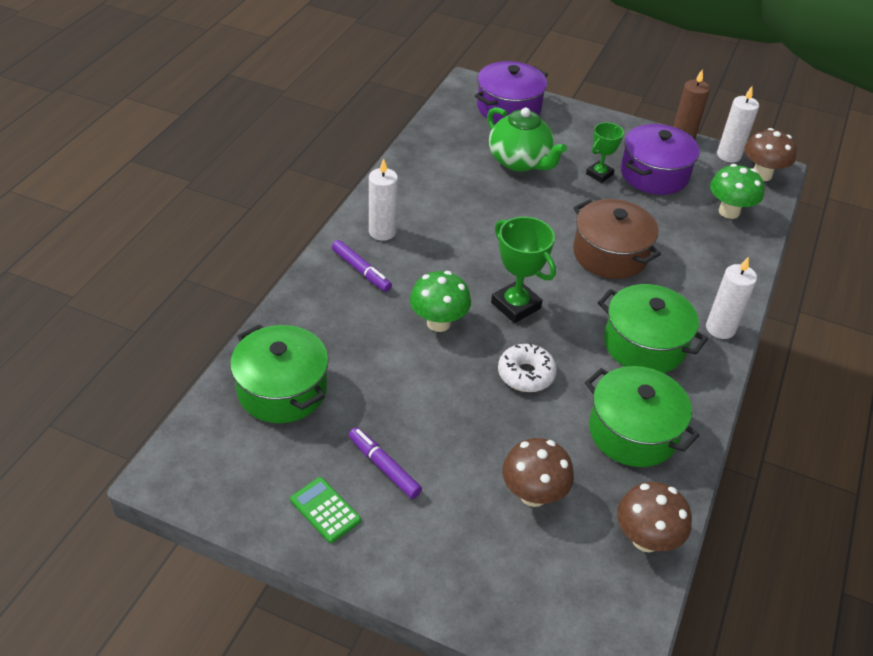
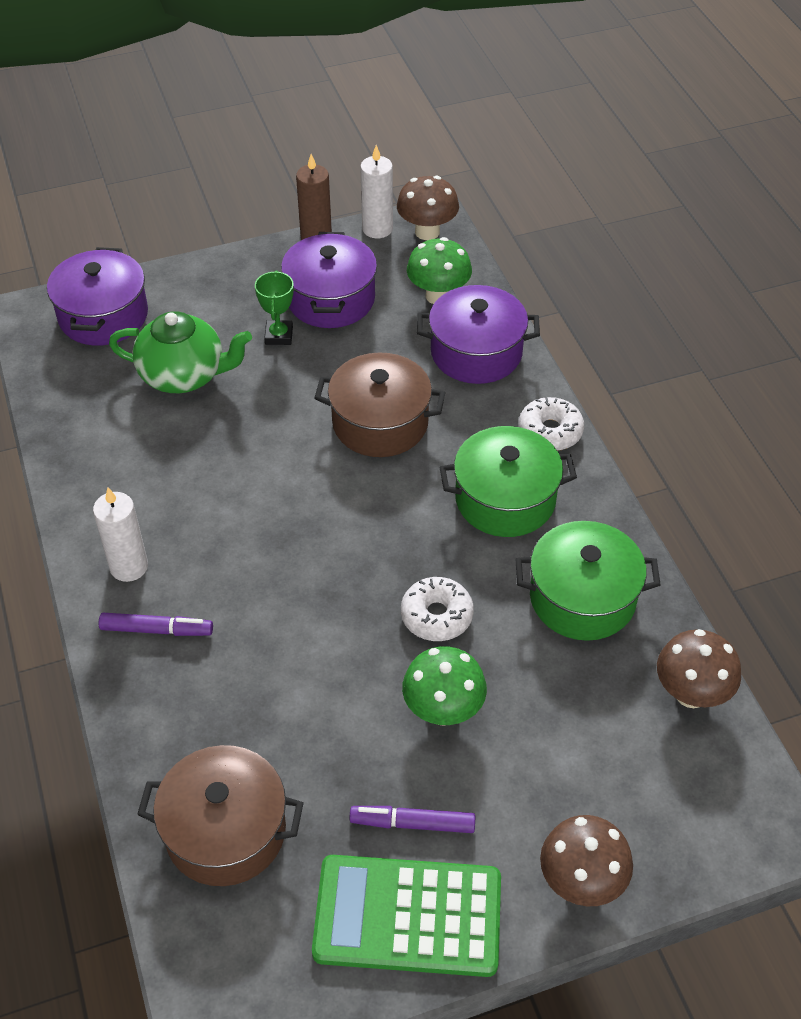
camera: 40 degrees left, 5 degrees up
(282, 390) = (225, 831): green pot -> brown pot
(325, 510) = (408, 916): green calculator -> green calculator, size x2.12
(438, 323) = (299, 627): green mushroom -> green mushroom (443, 710)
(515, 305) = (352, 548): green trophy -> none
(533, 494) = (565, 732): brown mushroom -> brown mushroom (581, 881)
(719, 256) = (476, 352): none -> purple pot
(720, 328) = (550, 431): white candle -> white donut

